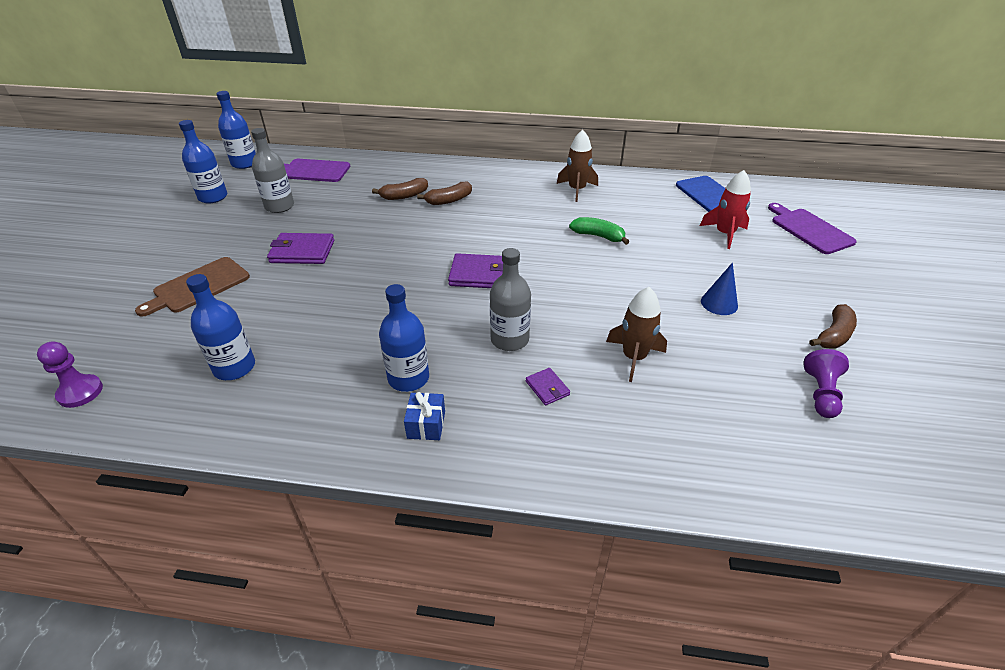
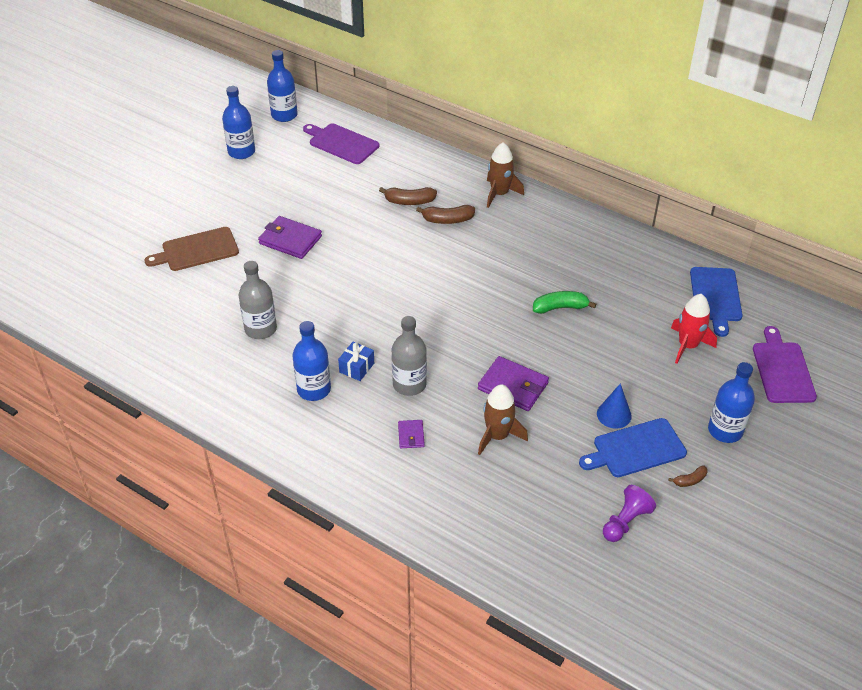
camera: 25 degrees right, 5 degrees up
(80, 392) = (91, 319): purple pawn -> none
(234, 367) = (196, 335): blue bottle -> blue bottle (725, 430)
(279, 206) = (293, 181): grey bottle -> grey bottle (260, 329)
(426, 424) = (306, 430): blue gift -> blue gift (357, 367)
(480, 274) = (425, 314): purple wallet -> purple wallet (513, 386)
(576, 190) = (581, 245): brown rocket -> brown rocket (499, 194)
(598, 236) = (560, 307): green banana -> green banana turned 60 degrees counterclockwise
(764, 325) = (635, 449): none -> blue cutting board
(833, 335) = (690, 480): brown banana -> brown banana, size x0.59

